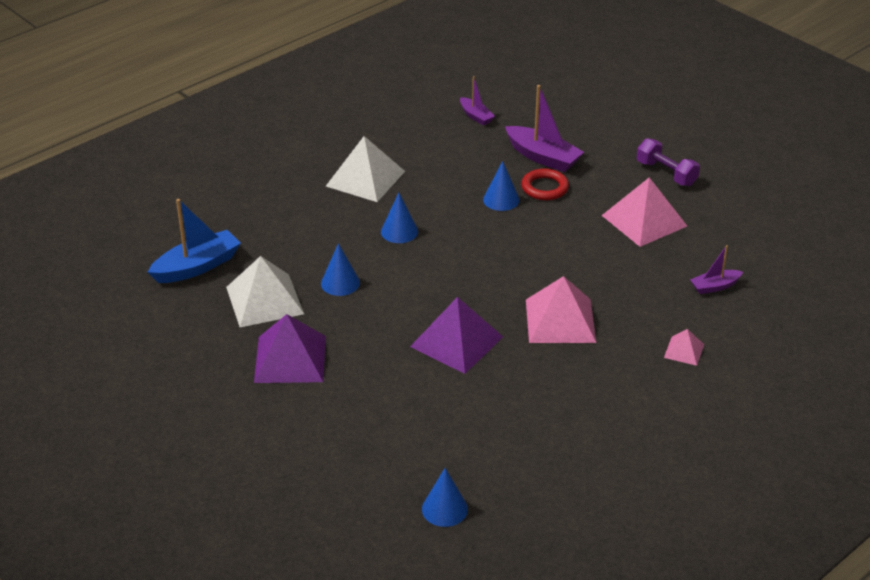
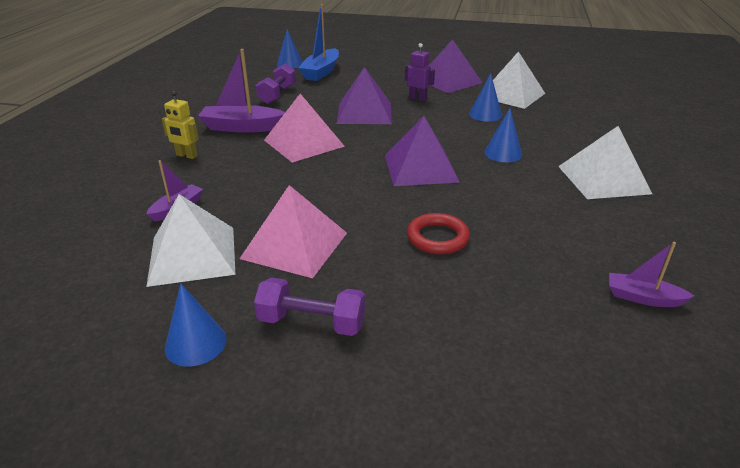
camera: 145 degrees right, 5 degrees down
(197, 266) = (581, 95): blue boat -> blue boat (321, 72)
(371, 341) = (418, 98): none -> purple robot
(487, 246) = (421, 168): none -> purple pyramid
(501, 199) = (463, 208): blue cone -> blue cone (195, 343)
(523, 426) = (277, 95): none -> purple dumbbell
(543, 157) = (487, 275): purple boat -> purple boat (242, 127)
(684, 351) = (186, 156): pink pyramid -> yellow robot
(717, 241) = (192, 255): none -> white pyramid

